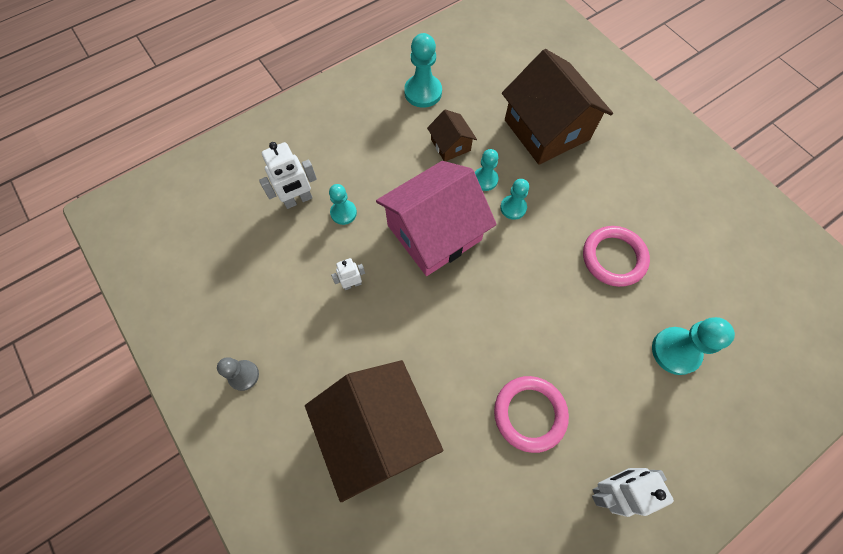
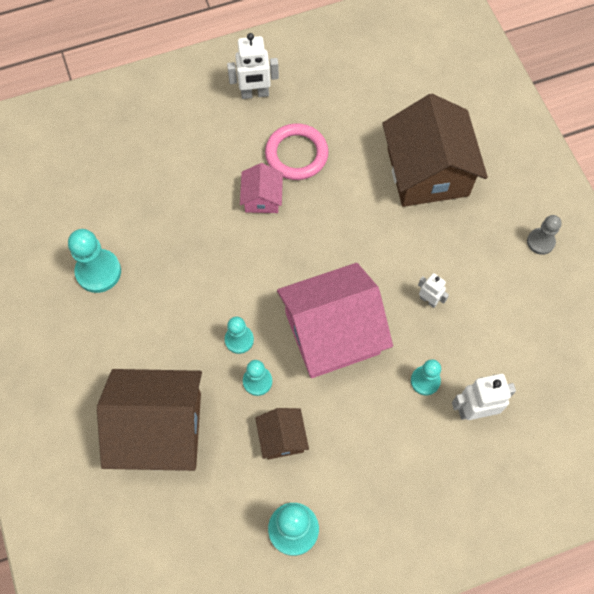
camera: 165 degrees left, 0 degrees up
(352, 284) = (428, 300): white robot -> white robot turned 135 degrees counterclockwise
(546, 129) = (160, 429): brown house -> brown house turned 75 degrees counterclockwise
(546, 349) = (262, 198): none -> pink house
(613, 258) = (160, 262): pink ring -> none
(675, 351) = (149, 169): turquoise pawn -> turquoise pawn (98, 272)

